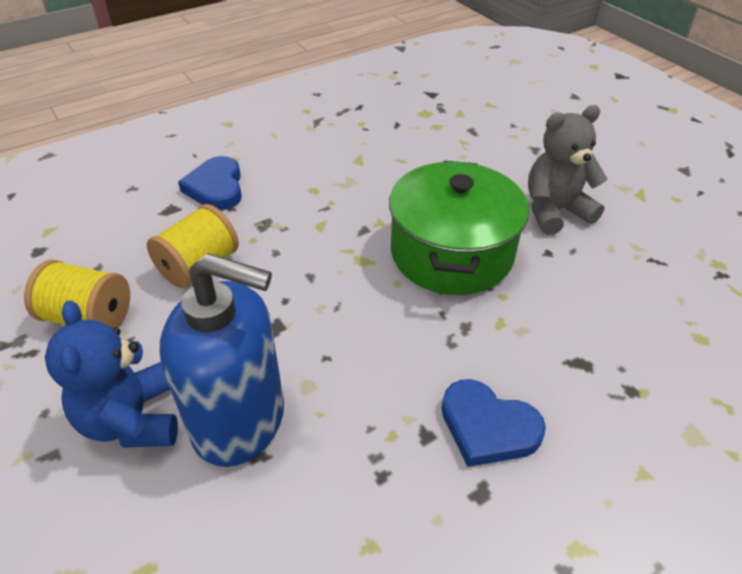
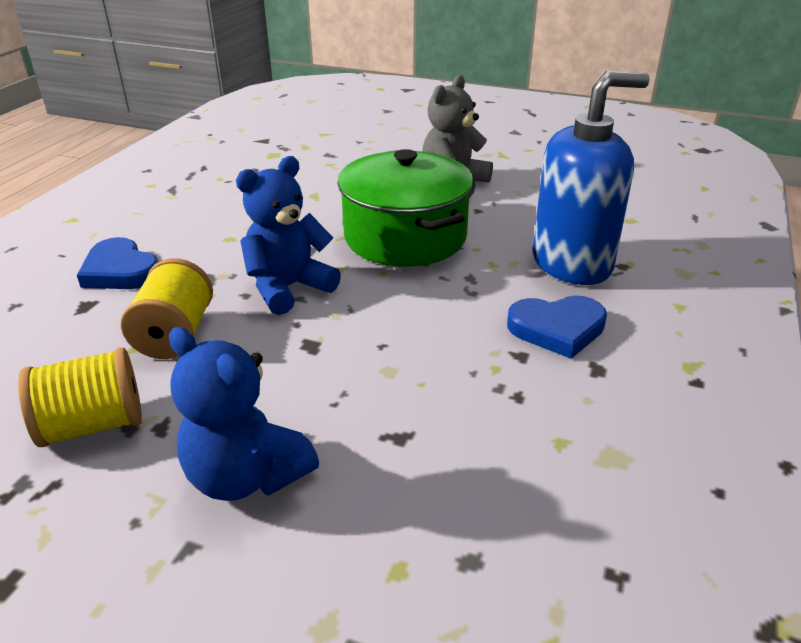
camera: 35 degrees left, 10 degrees down
(240, 421) = (357, 422): blue soap dispenser -> blue soap dispenser (572, 263)
(310, 261) = (288, 288): none -> blue teddy bear

